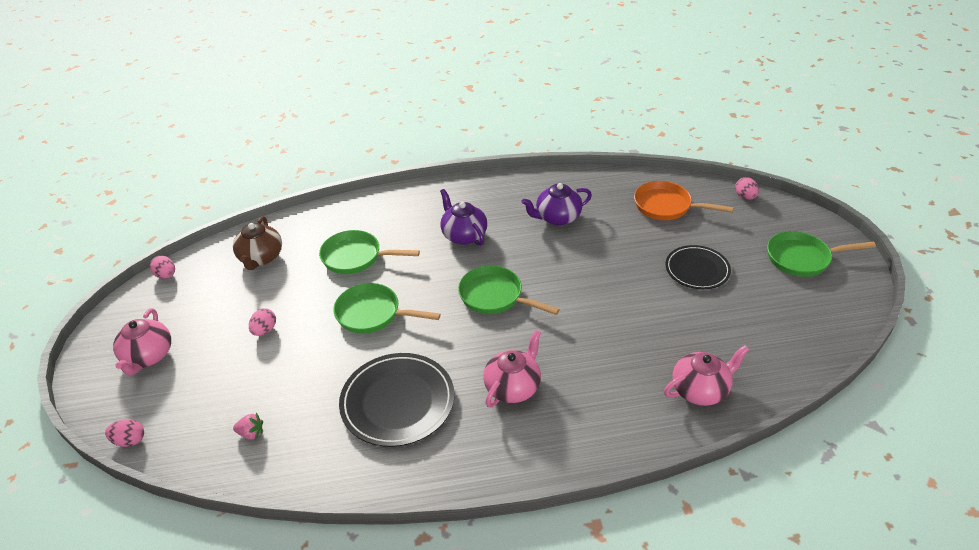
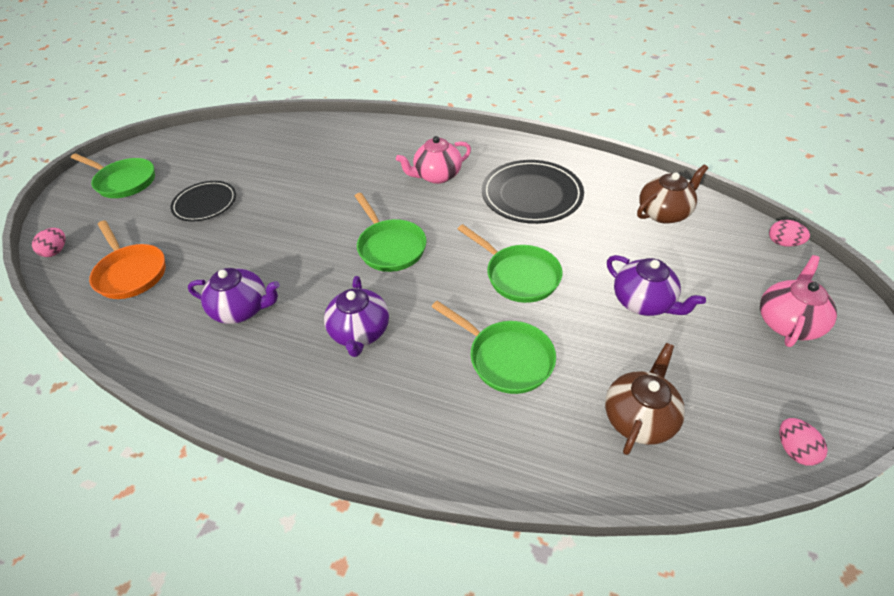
camera: 150 degrees left, 5 degrees up
(251, 433) = (664, 213): pink strawberry -> brown teapot
(264, 330) = (643, 302): pink egg -> purple teapot
(700, 390) = (318, 135): pink teapot -> none

